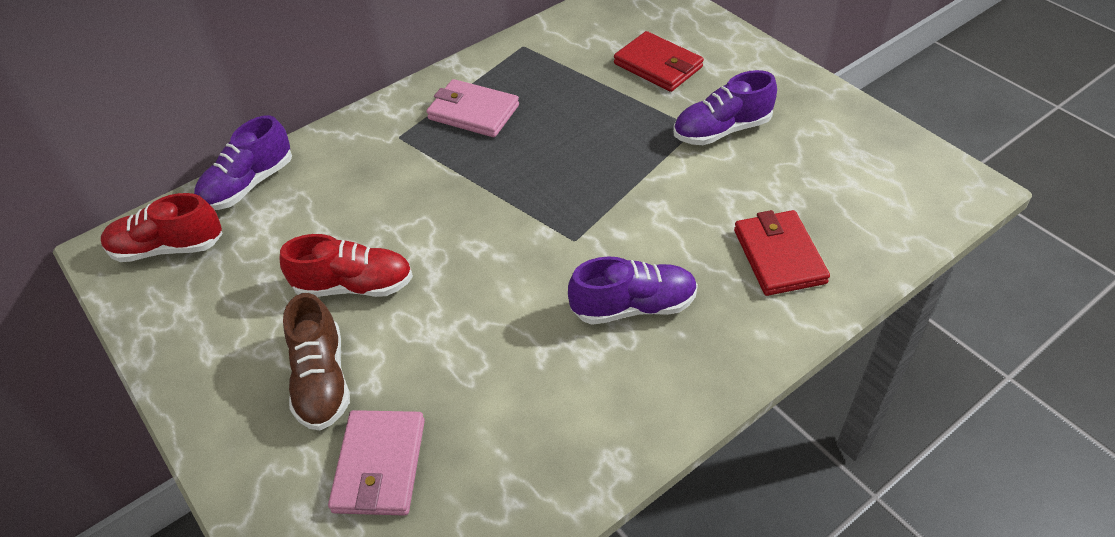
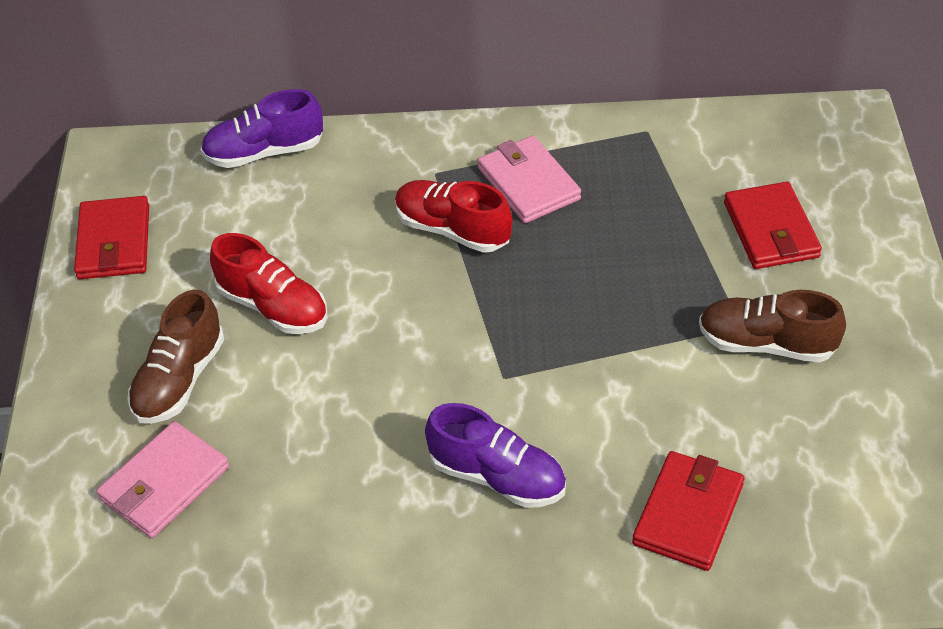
camera: 35 degrees right, 0 degrees up
(168, 248) = (154, 180): red shoe -> red shoe (452, 230)
(170, 310) = (114, 242): none -> red wallet
(722, 130) = (766, 344): purple shoe -> brown shoe

